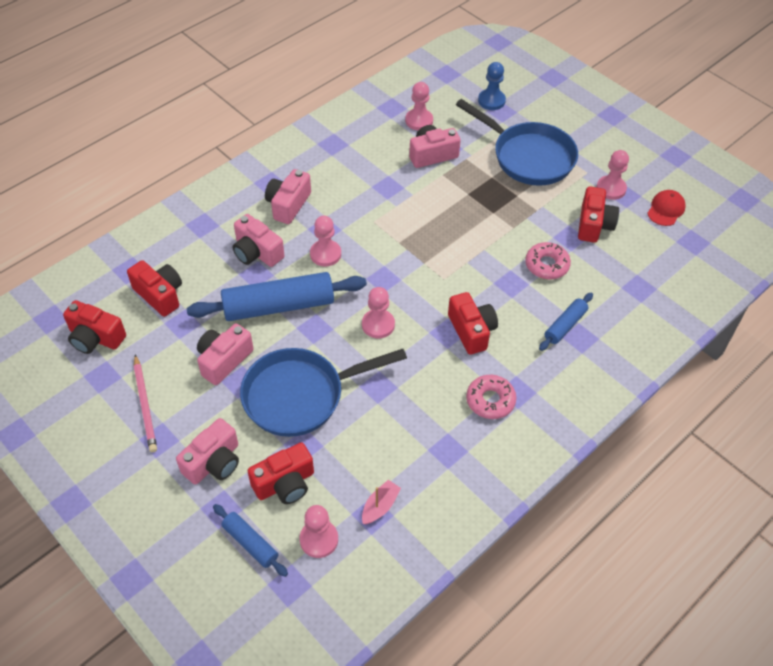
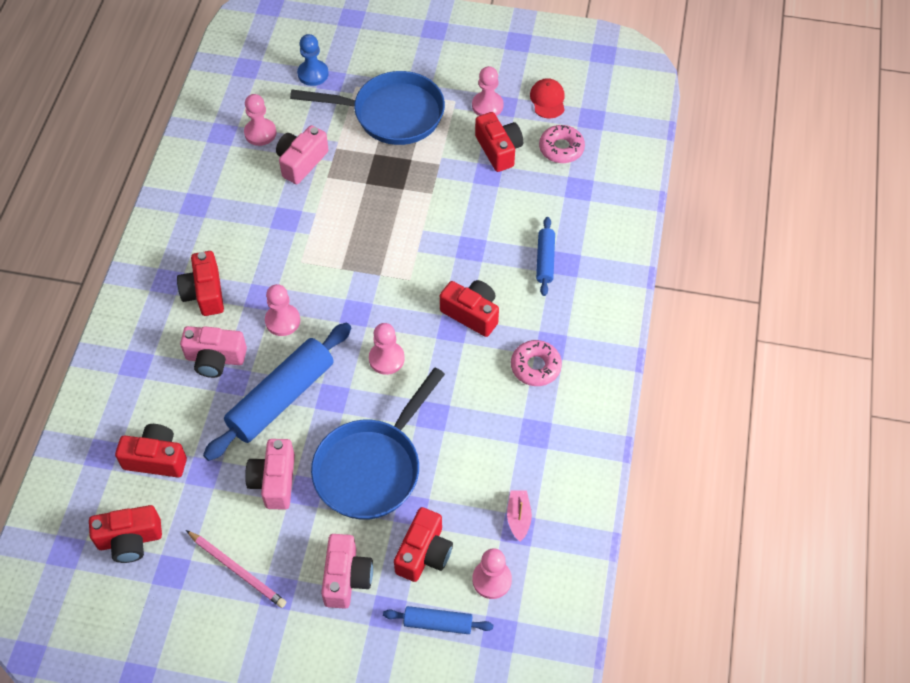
camera: 35 degrees left, 5 degrees up
(288, 205) = (204, 293): pink camera -> red camera
(546, 265) = (488, 213): pink donut -> pink donut (561, 148)

